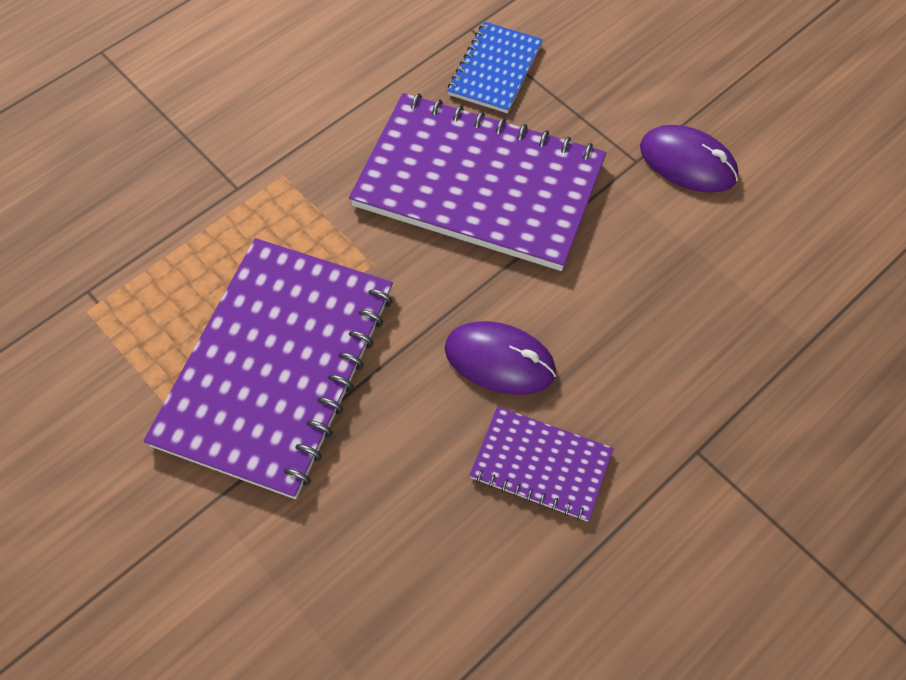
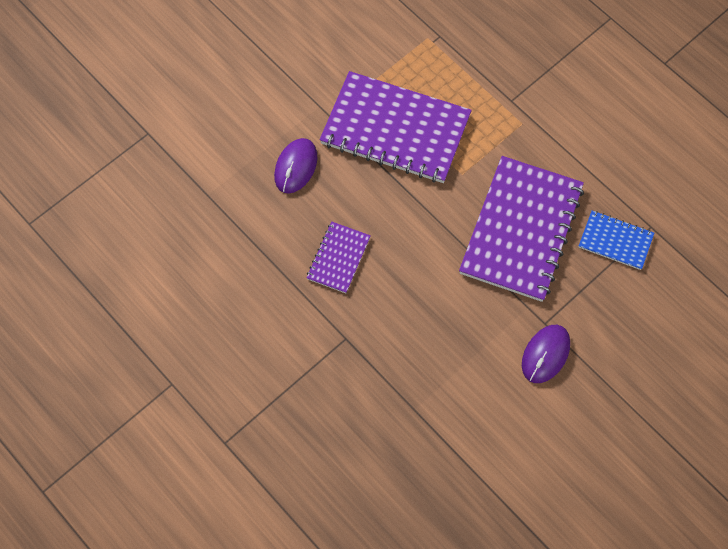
camera: 90 degrees right, 5 degrees up
(499, 360) = (400, 239): purple mouse -> purple mouse (296, 167)

